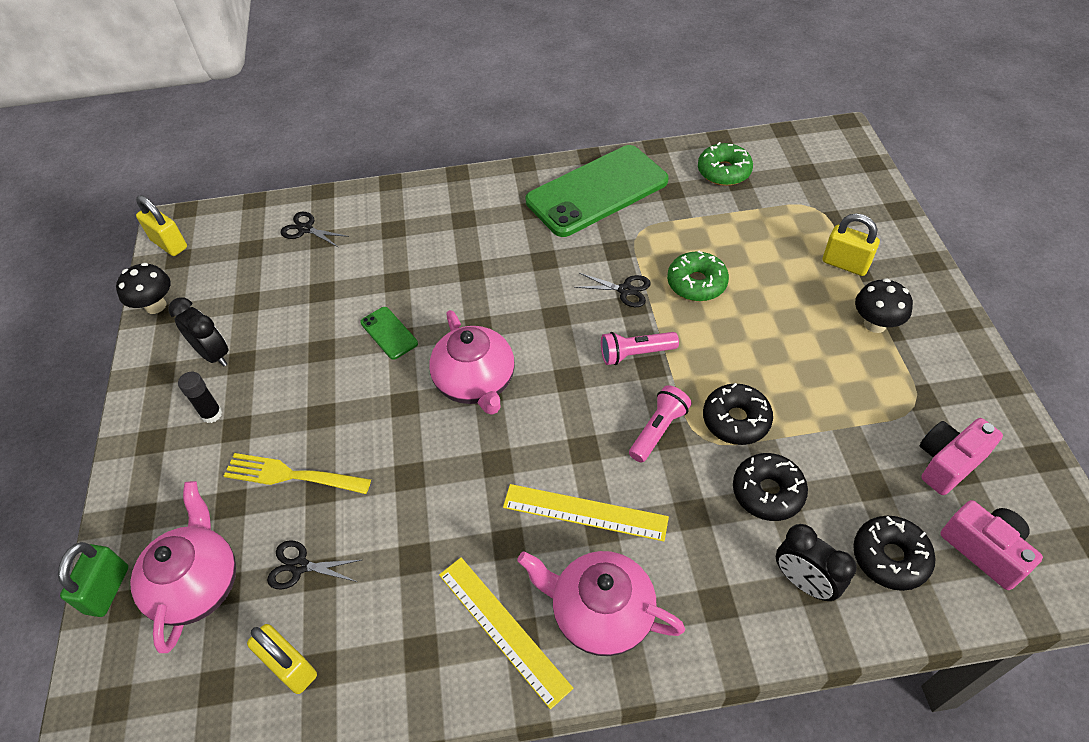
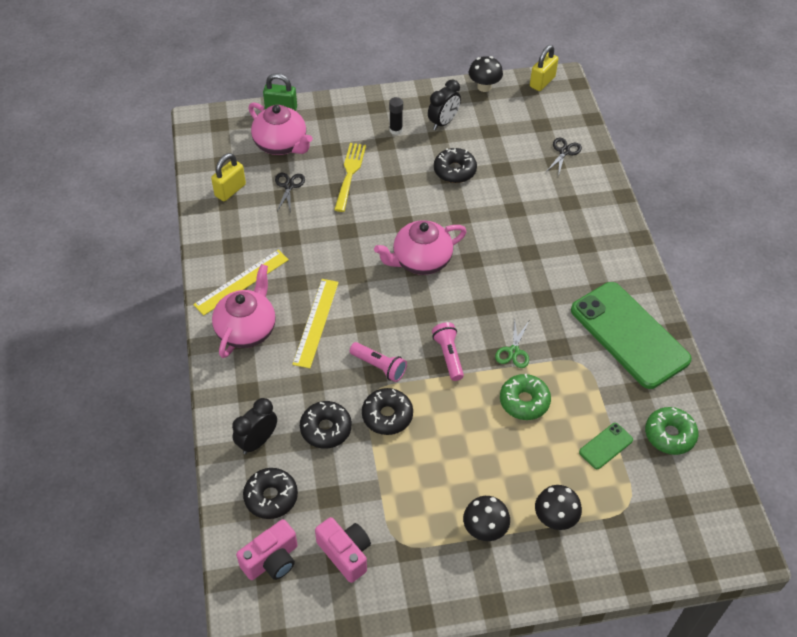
camera: 85 degrees right, 0 degrees up
(197, 584) = (281, 144): pink teapot -> pink teapot turned 45 degrees clockwise
(314, 342) = (454, 170): none -> black donut
(389, 333) = (464, 209): green phone -> green phone (606, 446)
(625, 290) = (513, 351): black scissors -> green scissors
(845, 264) = (555, 519): yellow padlock -> black mushroom

